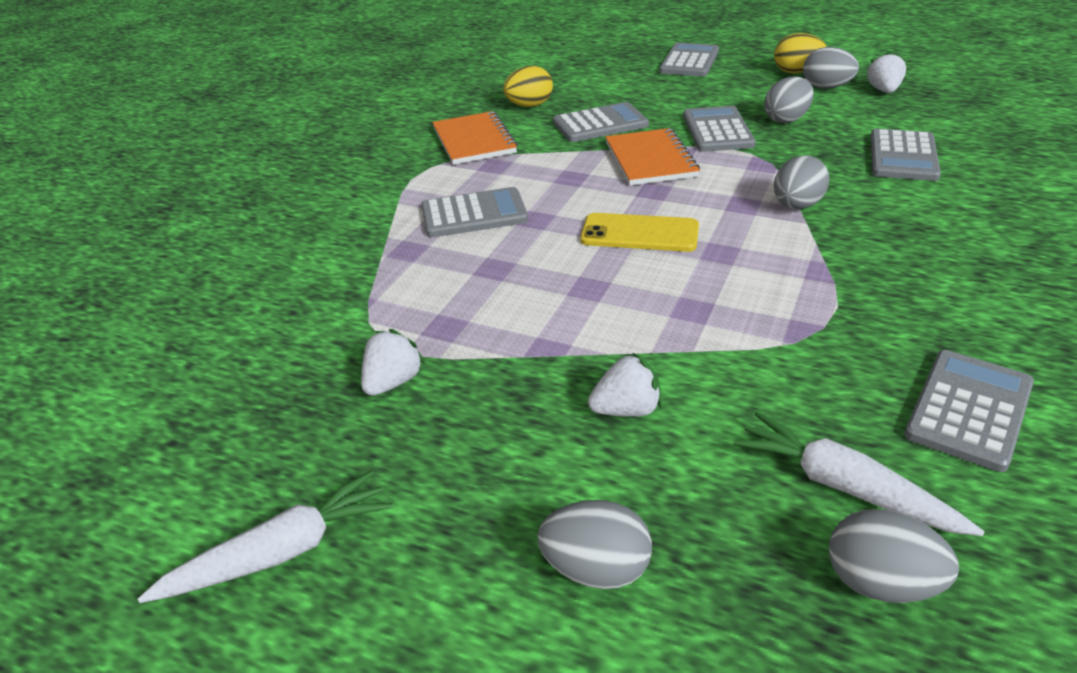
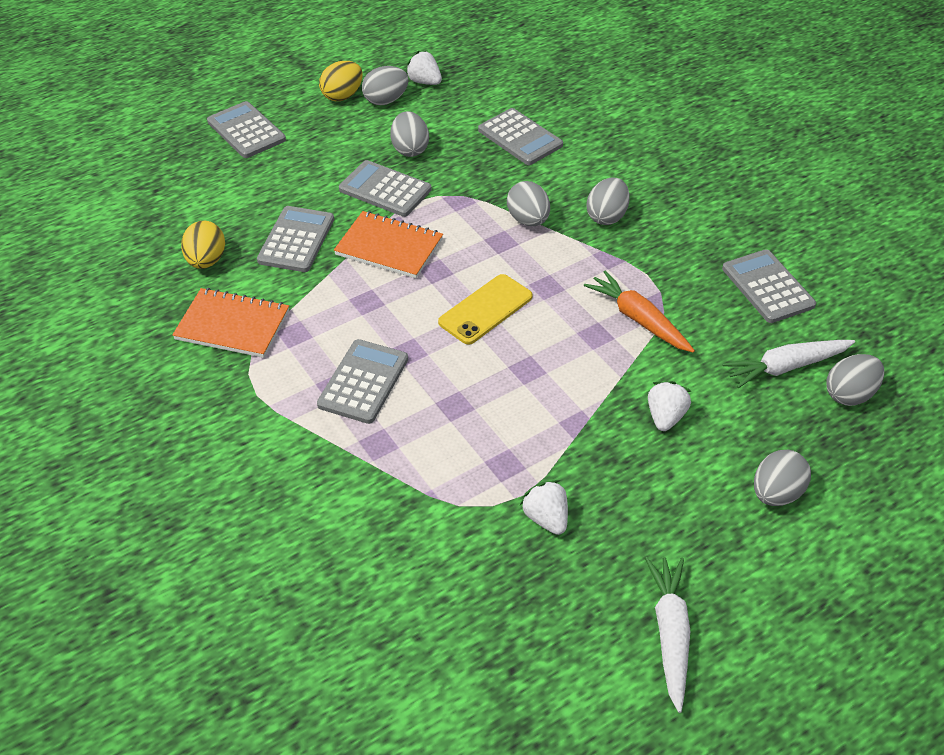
camera: 60 degrees left, 10 degrees up
(756, 328) = (638, 319): none -> orange carrot
(881, 245) = (606, 216): none -> grey egg

